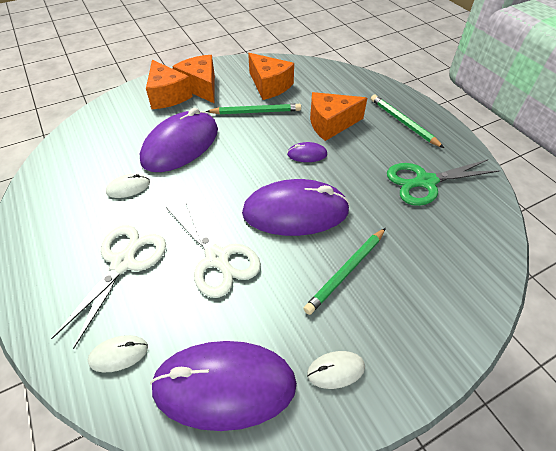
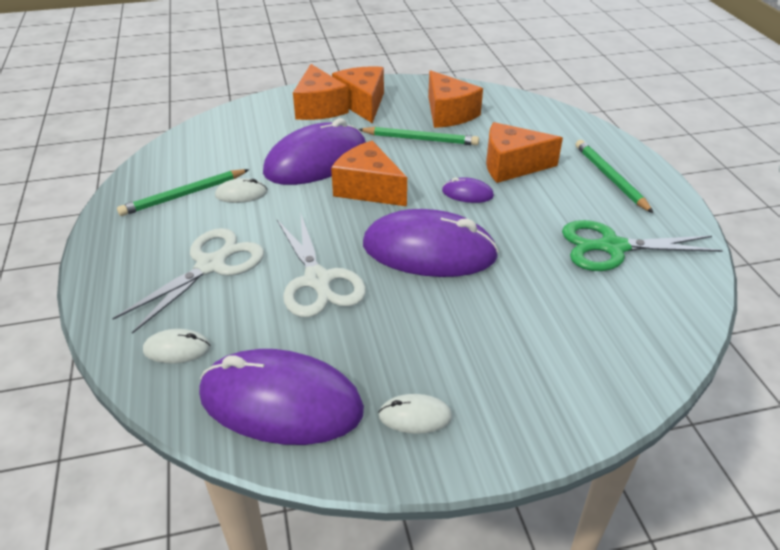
camera: 15 degrees right, 10 degrees down
(230, 164) = (368, 189): none -> orange cheese
(346, 271) = (468, 322): green pencil -> green pencil (184, 195)

